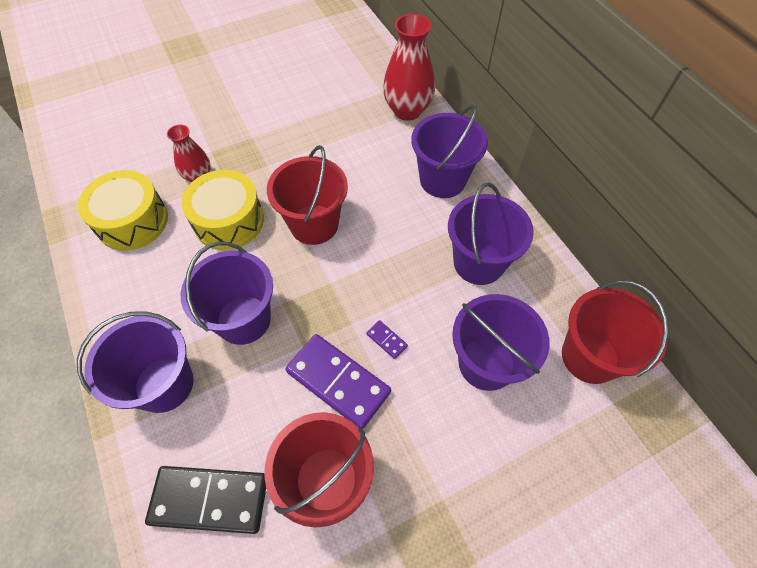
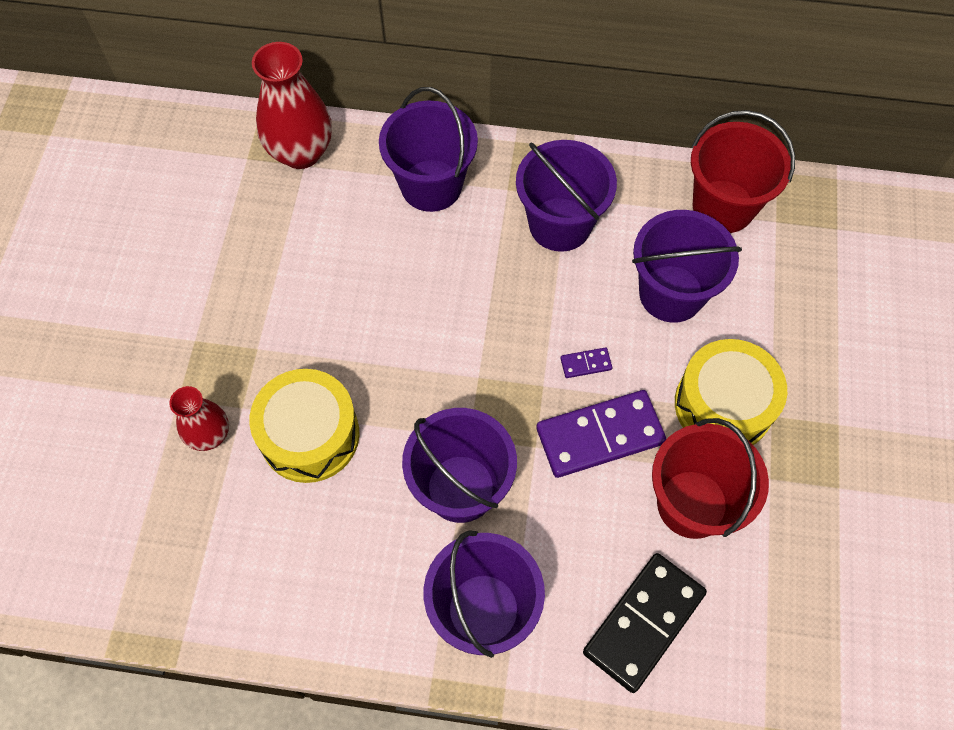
camera: 55 degrees left, 5 degrees up
(132, 221) = (219, 546): yellow drum -> yellow drum (723, 405)
(314, 224) = (388, 347): red bucket -> none

